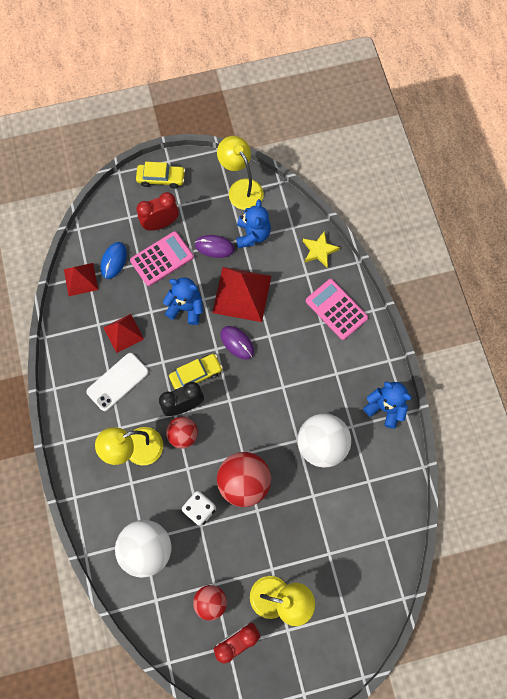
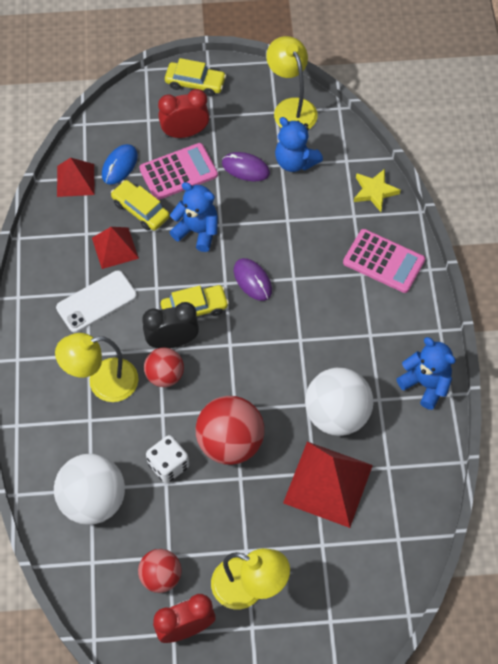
camera: 10 degrees right, 10 degrees down
(138, 297) = (141, 210): none -> yellow car
(242, 294) = (269, 226): red pyramid -> red pyramid (328, 484)
(252, 235) = (295, 161): blue teddy bear -> blue teddy bear turned 120 degrees clockwise
(336, 309) = (383, 261): pink calculator -> pink calculator turned 150 degrees clockwise

